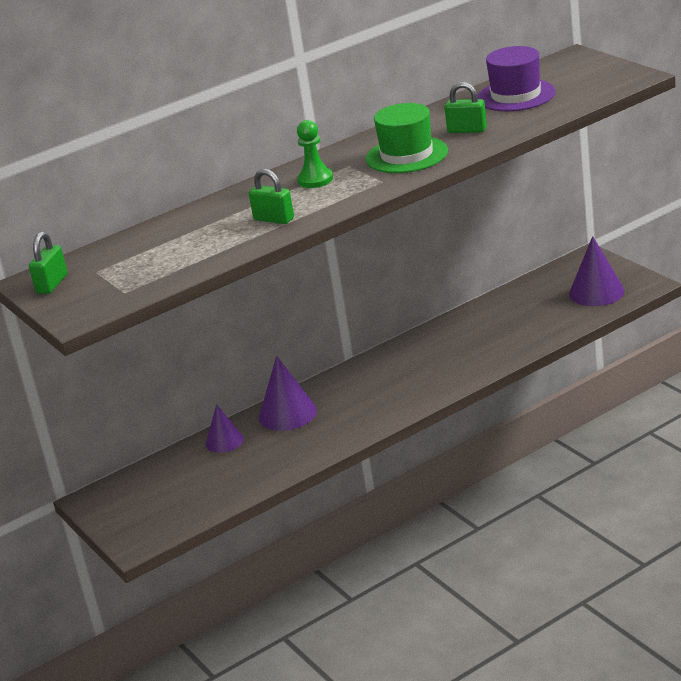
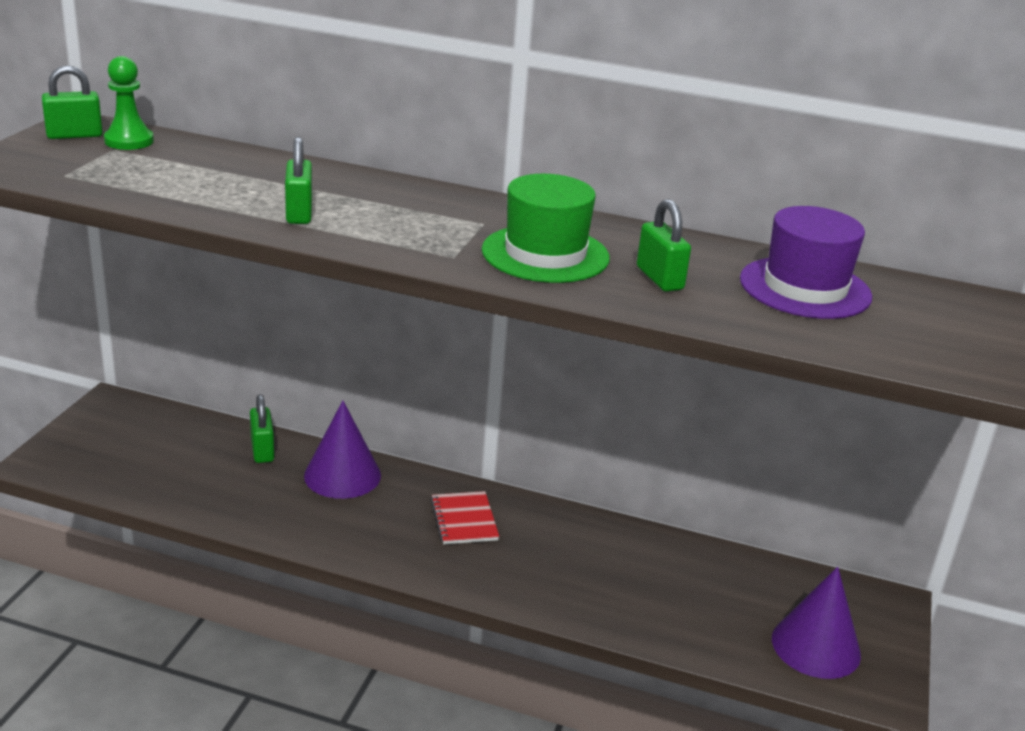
camera: 45 degrees right, 0 degrees up
(224, 441) = (262, 450): purple cone -> green padlock
(315, 180) = (426, 212): green pawn -> green pawn (129, 141)
(381, 377) = (464, 520): none -> red notebook

